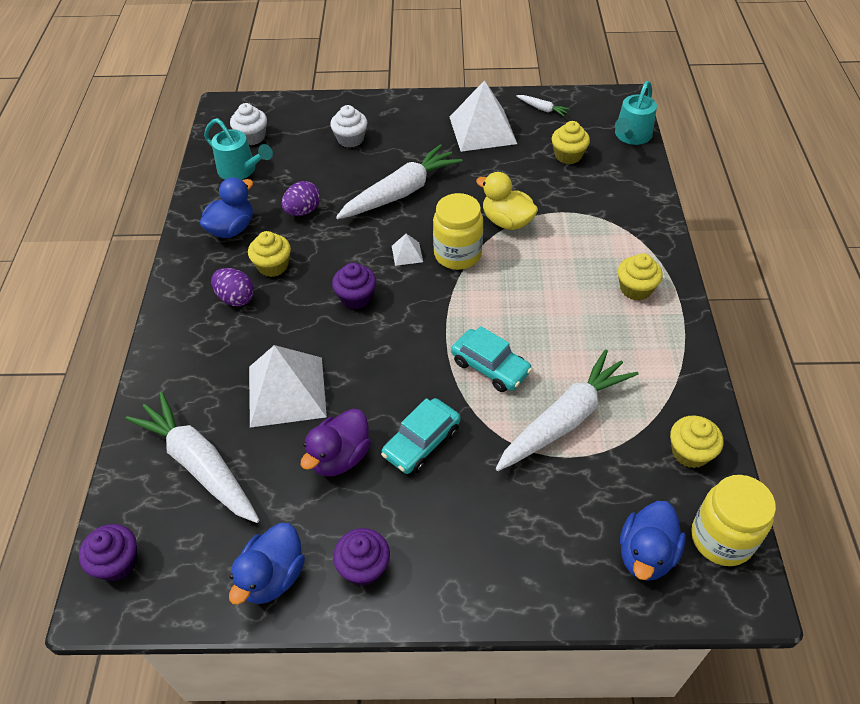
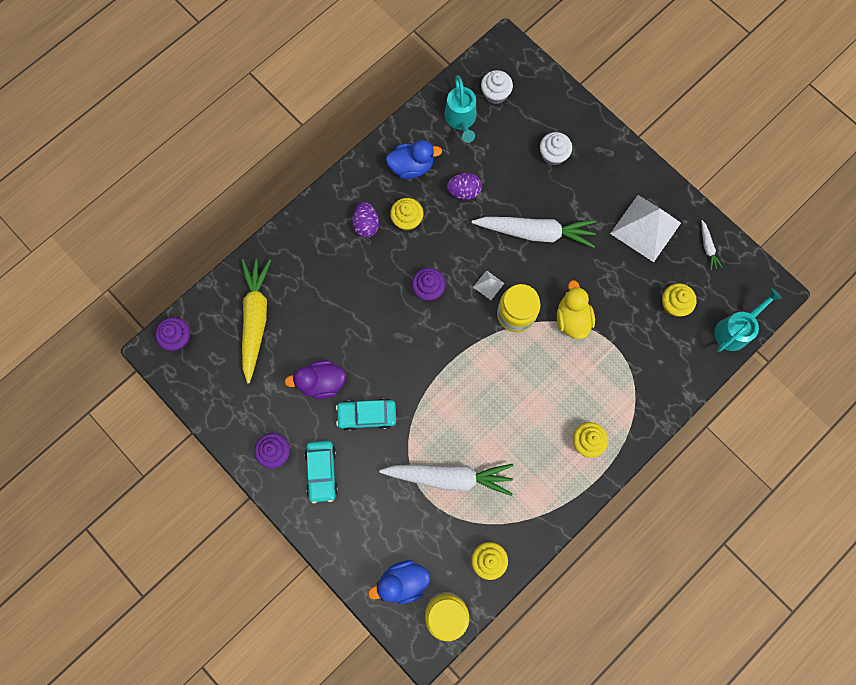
camera: 45 degrees right, 25 degrees up
(199, 464) = (255, 319): white carrot -> yellow carrot
(272, 576) = (234, 415): blue duck -> none
(286, 391) = (334, 316): white pyramid -> none
(490, 367) = (448, 407): turquoise car -> turquoise car (322, 472)
(631, 137) = (735, 329): turquoise watering can -> turquoise watering can turned 150 degrees clockwise

